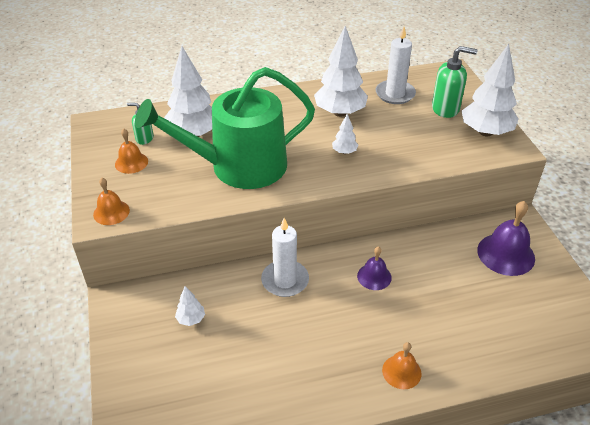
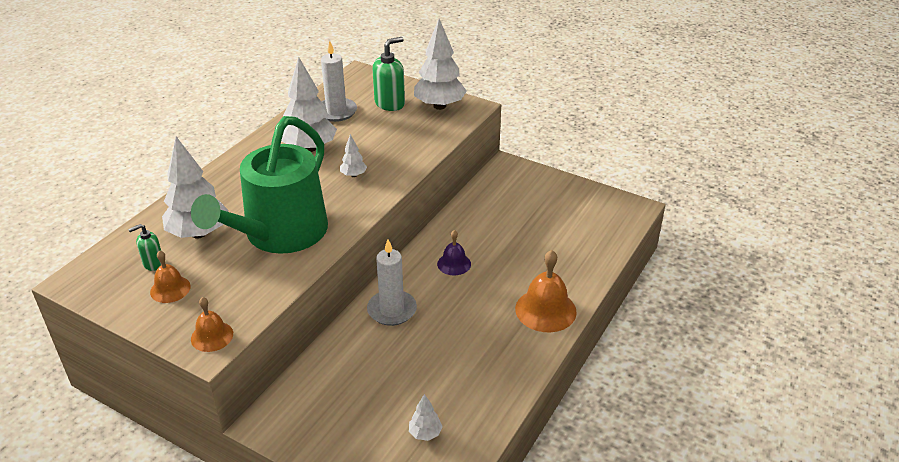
camera: 45 degrees left, 5 degrees down
(191, 319) = (353, 387): white tree -> white tree (425, 433)
(401, 371) = (545, 310): orange bell -> orange bell, size x1.70
(506, 254) = (522, 193): purple bell -> none

